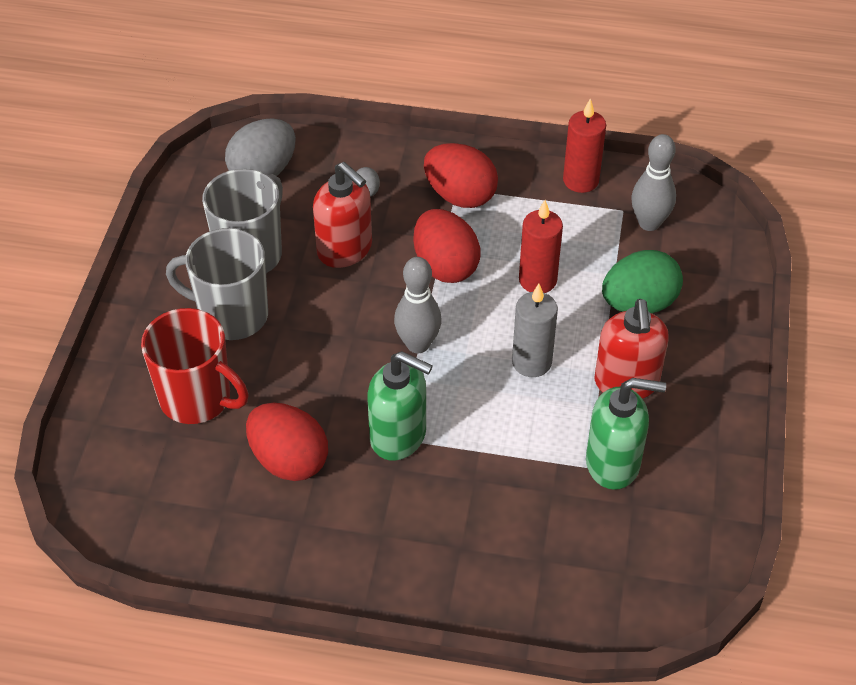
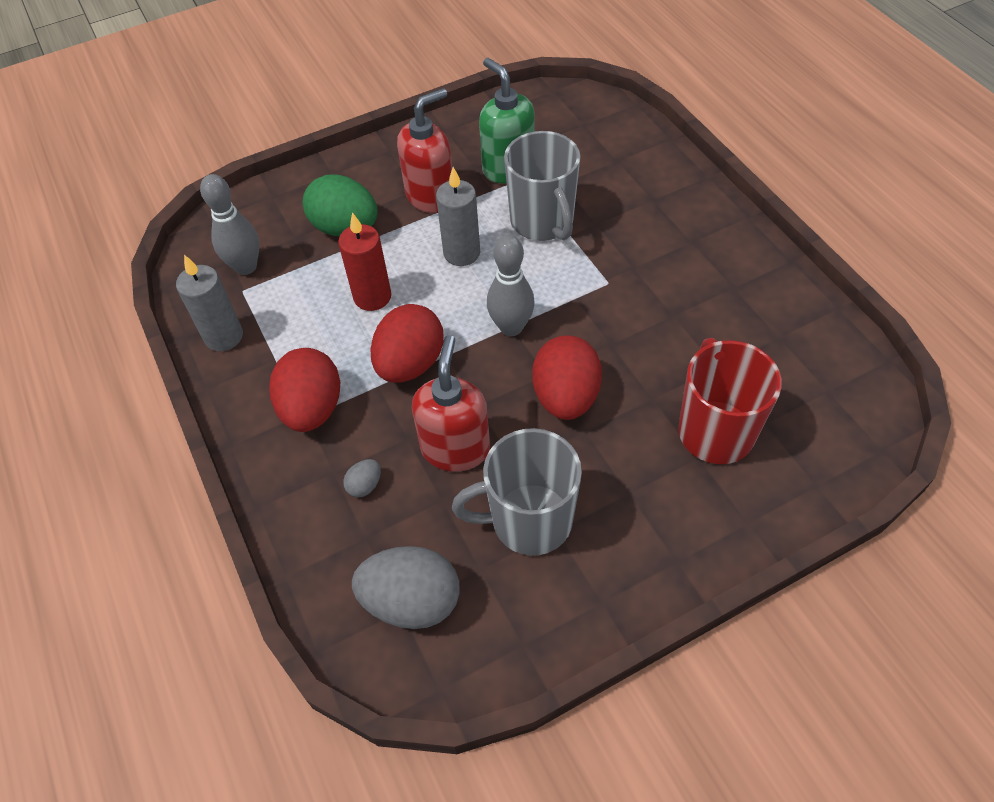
camera: 125 degrees left, 5 degrees up
(231, 315) = (611, 477): grey mug -> grey mug (543, 222)
(289, 460) = (697, 329): red egg -> red egg (565, 397)
(398, 436) = (606, 283): green soap dispenser -> none
(580, 180) = (224, 336): red candle -> grey candle

